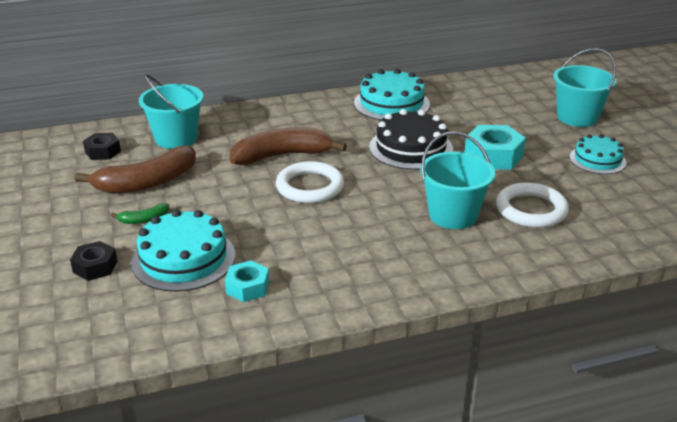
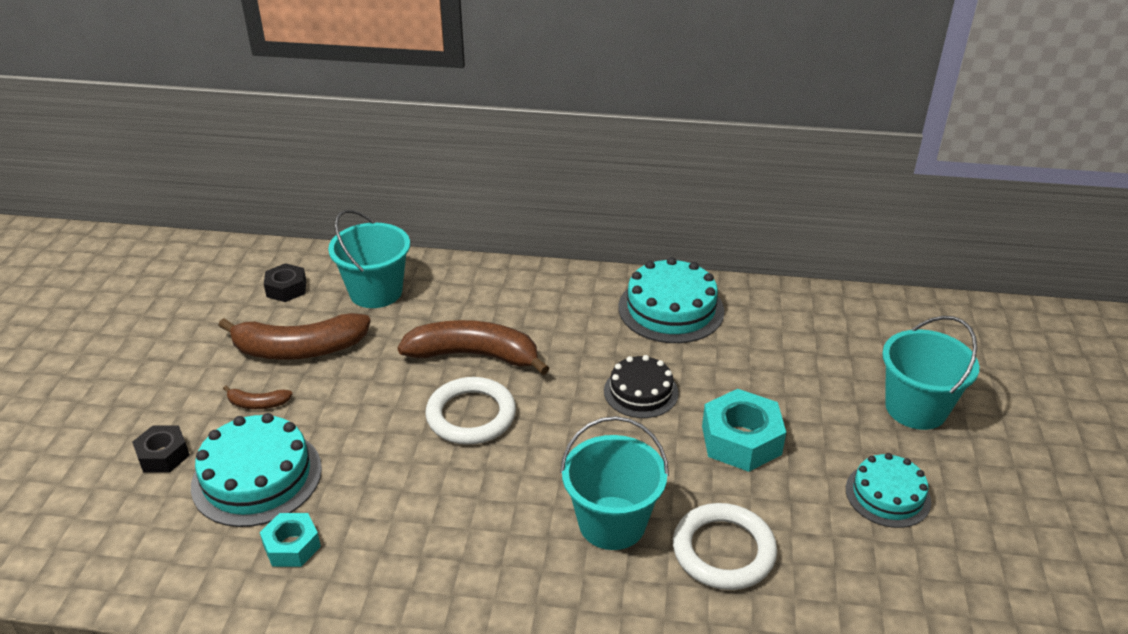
camera: 25 degrees right, 5 degrees up
(144, 219) = (257, 404): green banana -> brown banana
(411, 148) = (641, 392): black cake -> black cake, size x0.64

